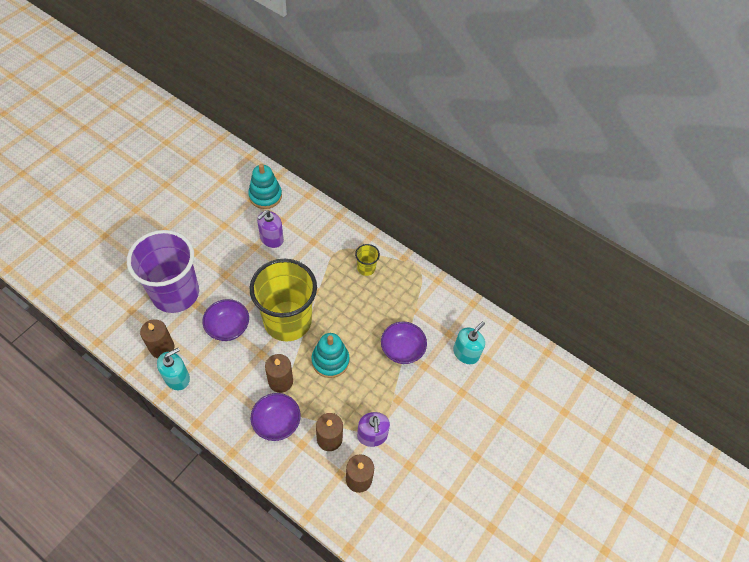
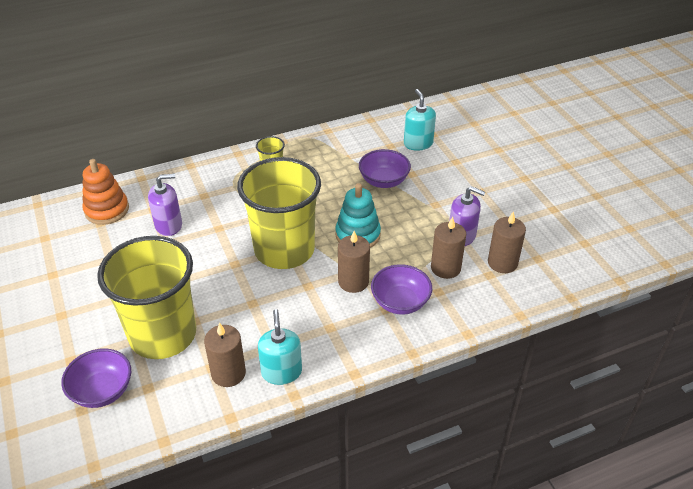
camera: 55 degrees left, 15 degrees down
(175, 293) = (163, 334): purple cup -> yellow cup
(228, 327) = (251, 302): purple bowl -> purple bowl (102, 391)
(265, 196) = (107, 210): turquoise stacking toy -> orange stacking toy
(271, 239) = (168, 225): purple soap dispenser -> purple soap dispenser turned 90 degrees counterclockwise

